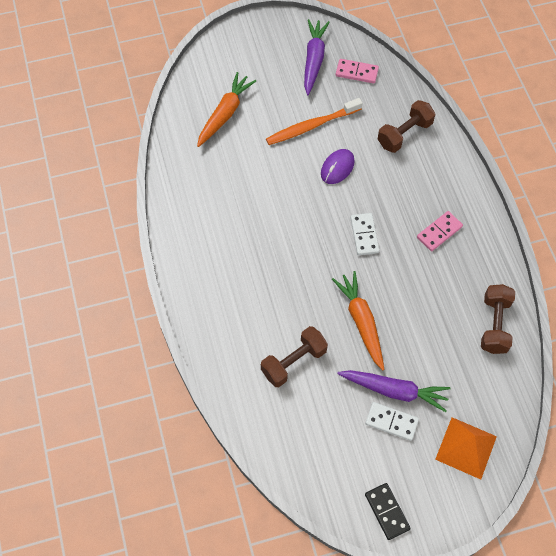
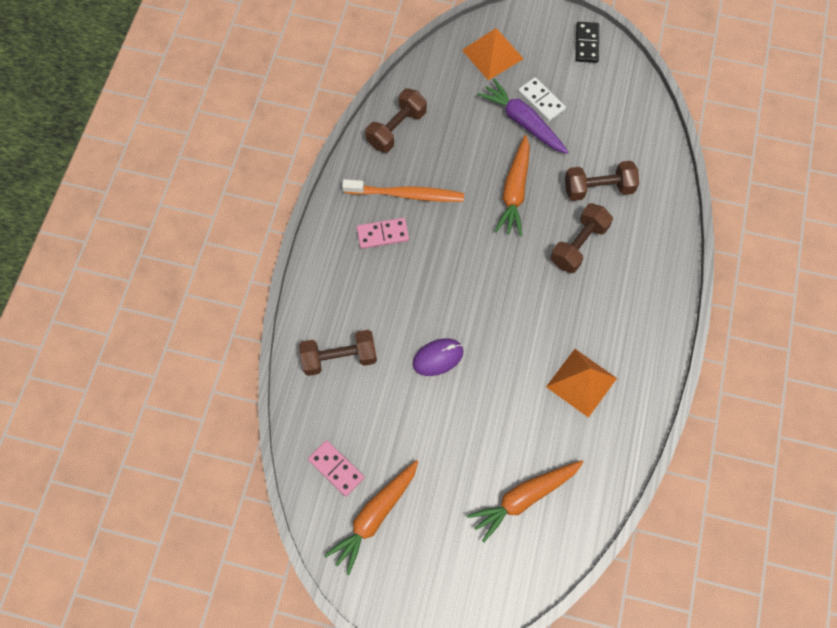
camera: 150 degrees left, 5 degrees up
(225, 202) = (581, 382): none -> orange pyramid
(283, 303) = (578, 245): none -> brown dumbbell
(312, 126) = (433, 425): orange toothbrush -> orange toothbrush (406, 194)
(314, 60) = (375, 516): purple carrot -> orange carrot
(364, 235) = (458, 270): white domino -> none

